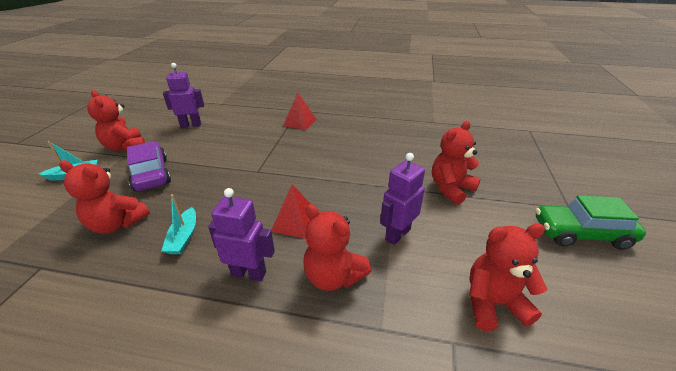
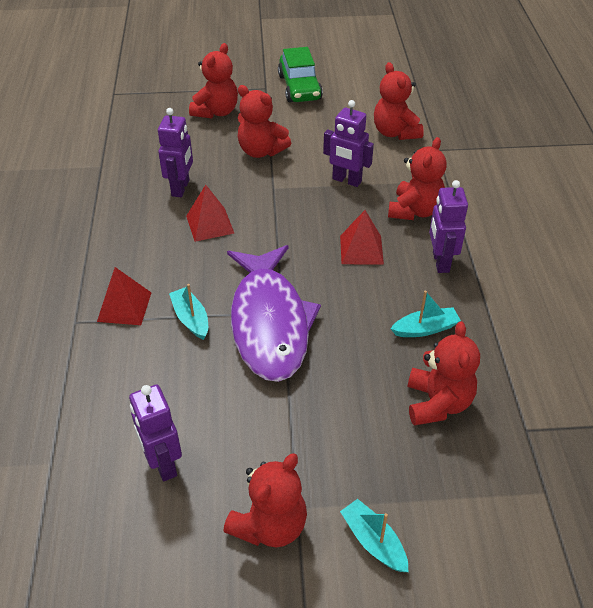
camera: 105 degrees left, 10 degrees up
(151, 174) = (331, 431): purple car -> none
(251, 165) = (269, 322): none -> purple fish
(276, 139) = (191, 318): none -> turquoise boat
(359, 154) = (209, 224): none -> red pyramid
(403, 147) = (181, 188): none -> purple robot
(513, 172) = (216, 112): none -> red teddy bear

